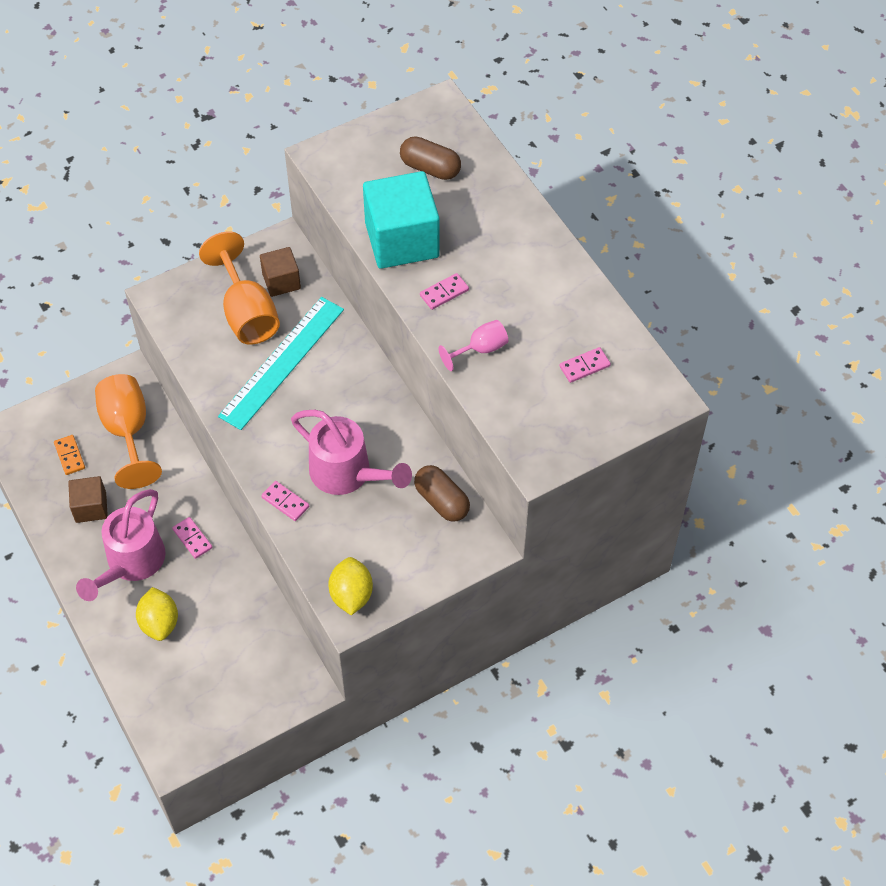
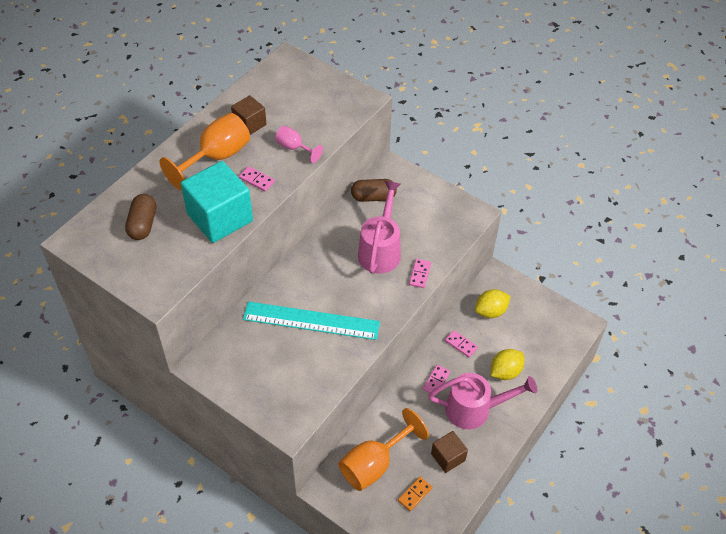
camera: 115 degrees left, 5 degrees down
(247, 313) = (278, 361): orange goblet -> orange goblet (216, 157)
(281, 281) = (238, 351): brown cube -> brown cube (249, 124)
(351, 595) = (462, 217): yellow lemon -> yellow lemon (490, 311)
(441, 501) = (373, 197): brown capsule -> brown capsule turned 60 degrees clockwise
(584, 366) = (282, 98): pink domino -> pink domino (461, 344)

